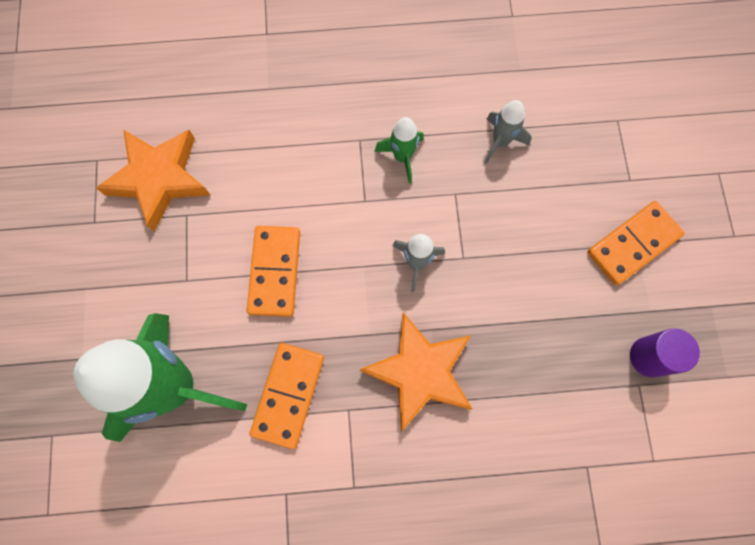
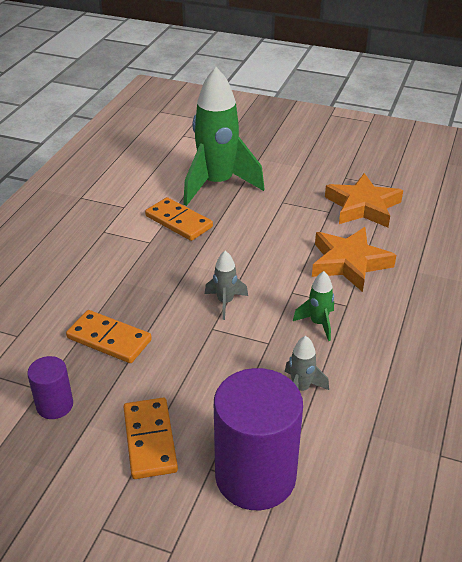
camera: 115 degrees right, 35 degrees down
(274, 272) = (264, 236): orange domino -> orange domino (109, 339)
(420, 372) = (147, 279): orange star -> orange star (349, 263)
(616, 141) = (255, 476): none -> purple cylinder

